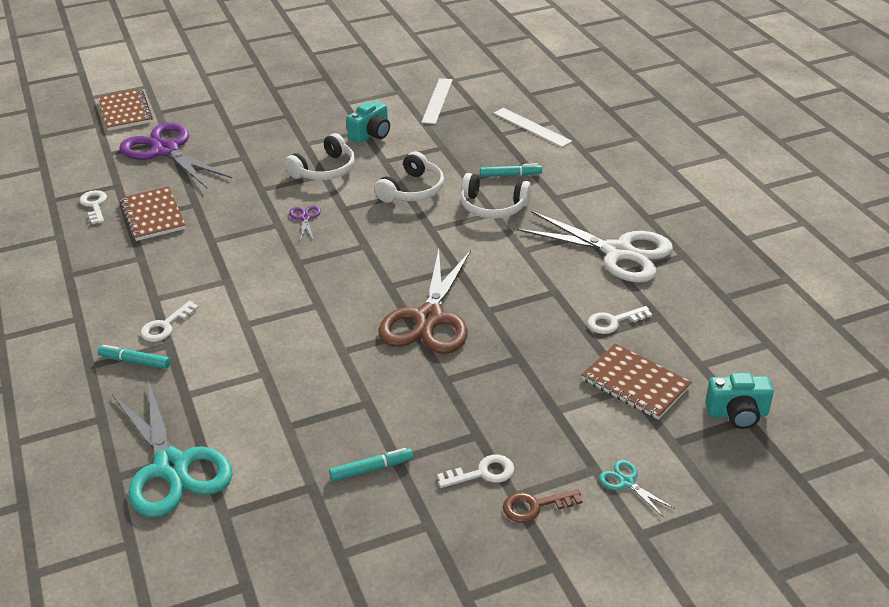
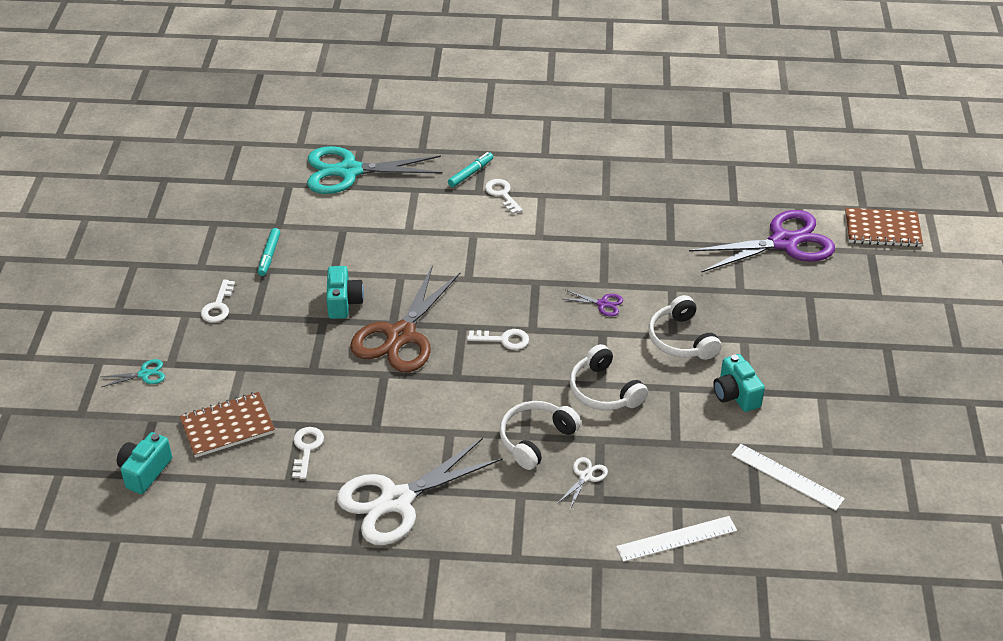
camera: 115 degrees right, 5 degrees up
(94, 205) = (706, 185): white key -> white key (504, 340)
(153, 216) = (667, 214): brown notebook -> none
(409, 375) = (343, 302): none -> turquoise camera
(429, 318) = (401, 335): brown scissors -> brown scissors turned 105 degrees counterclockwise
(510, 175) = (585, 476): turquoise marker -> white scissors
(535, 506) = (168, 320): brown key -> none

